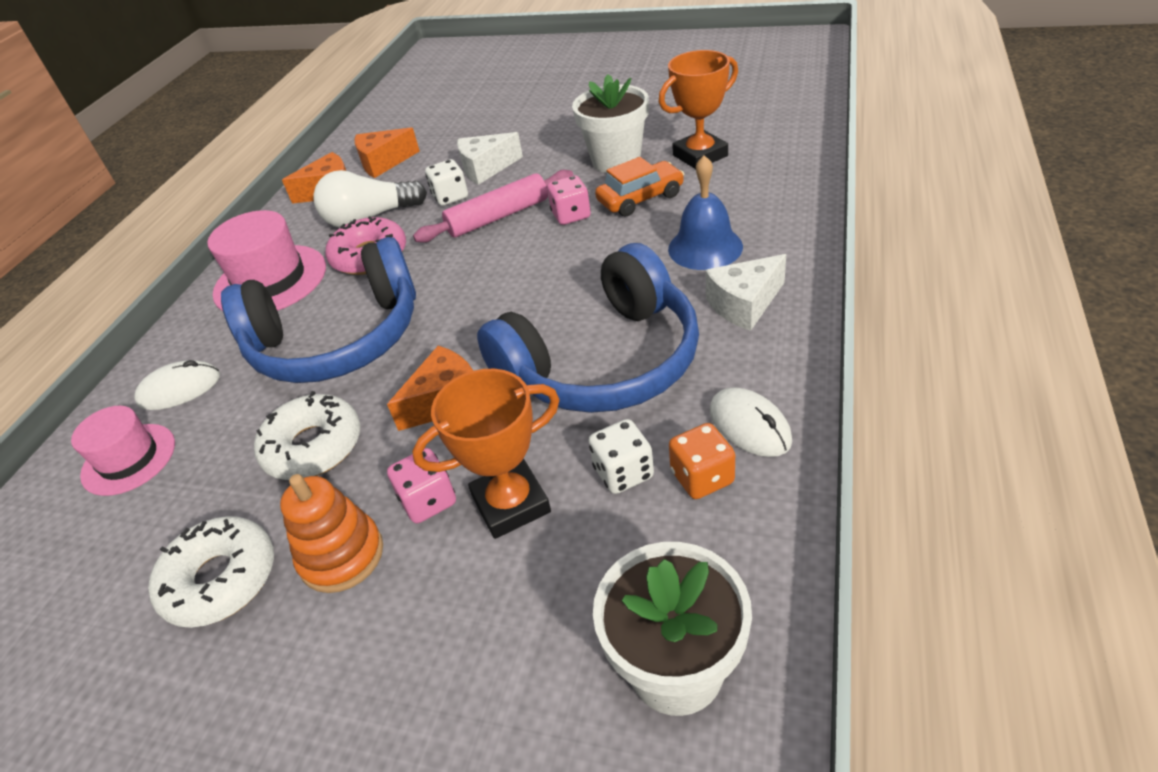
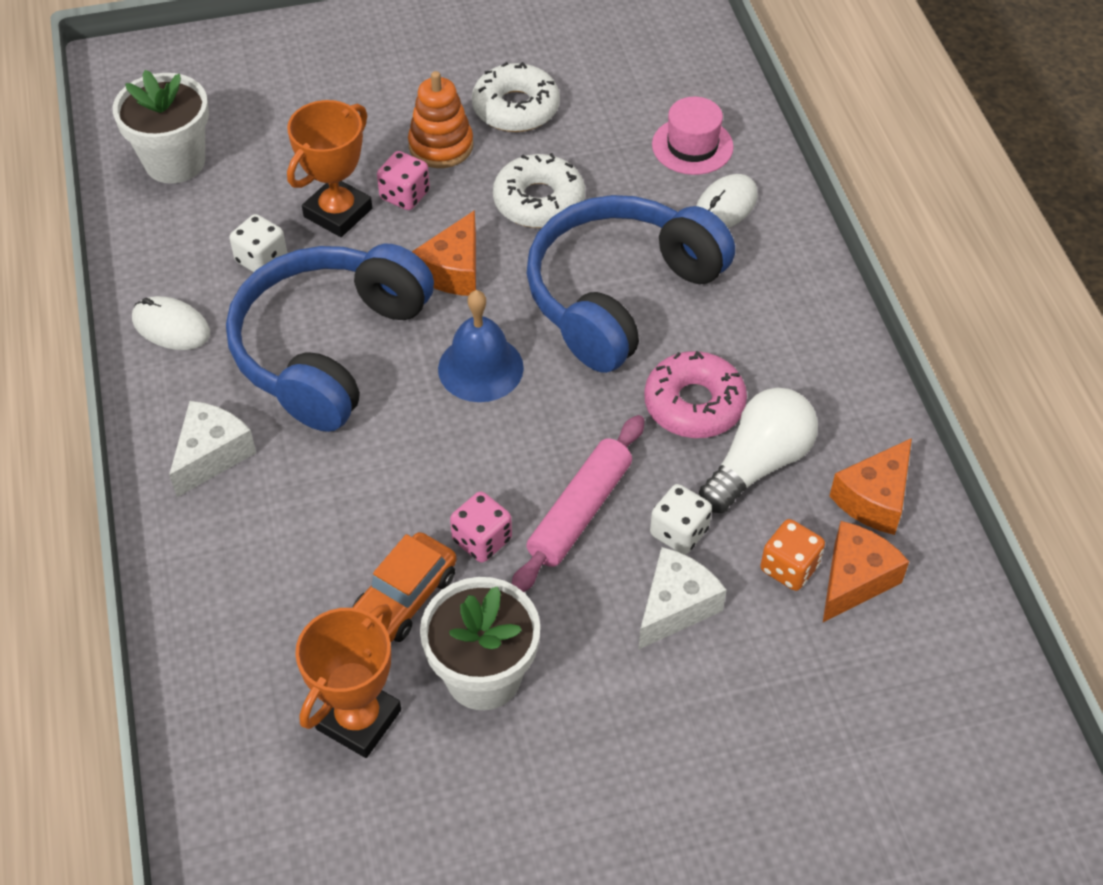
camera: 145 degrees right, 10 degrees up
(270, 280) = (781, 339): pink hat -> none
(702, 477) = (197, 274): orange dice -> orange dice (789, 568)
(705, 247) = (283, 528): blue bell -> blue bell (480, 368)

